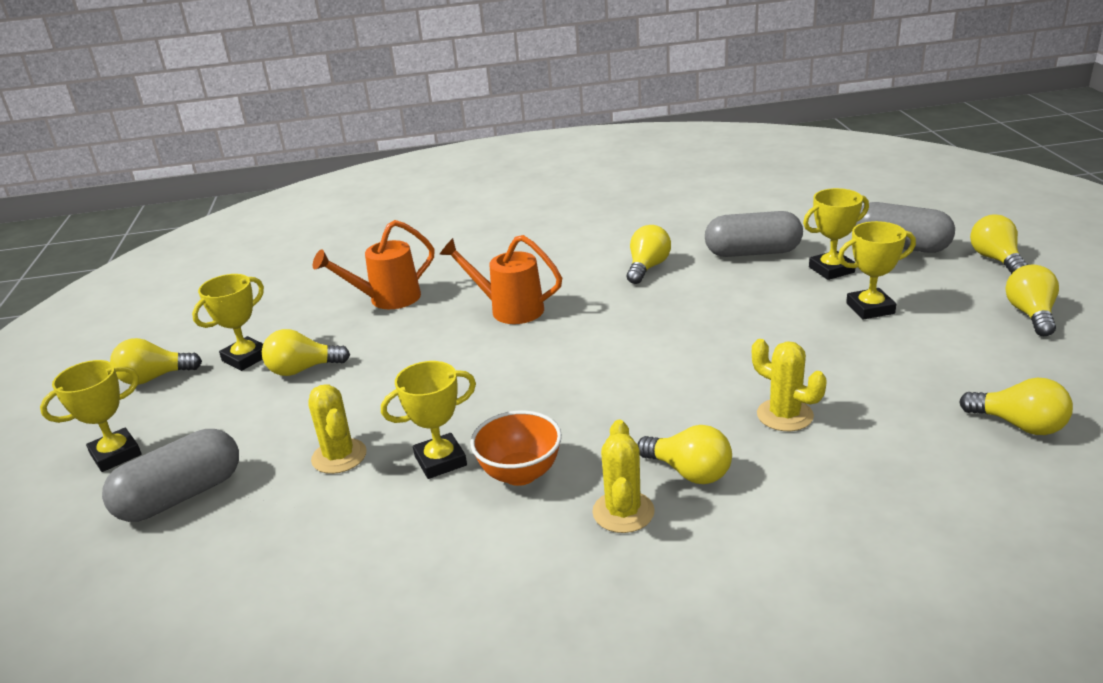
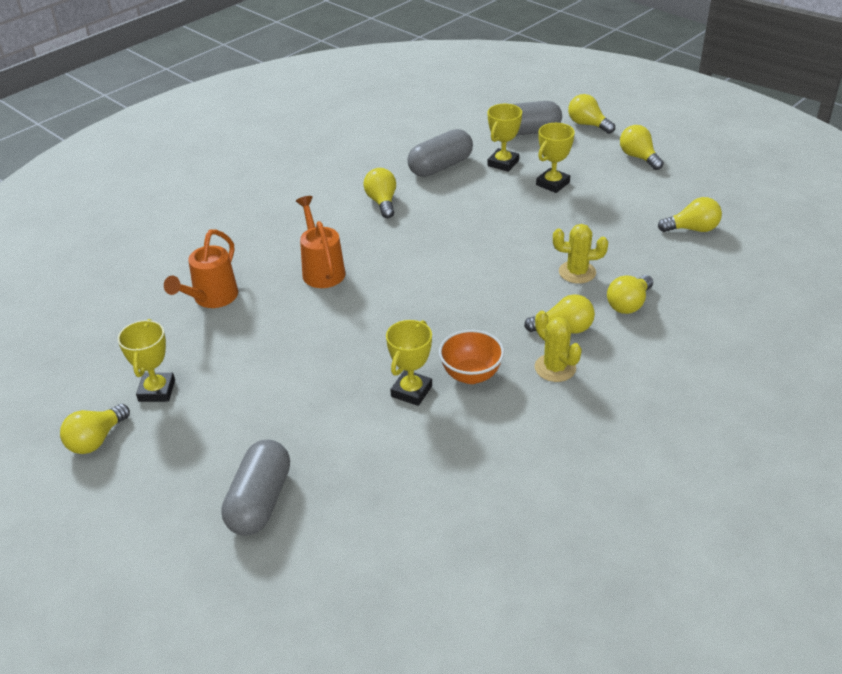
camera: 40 degrees left, 10 degrees up
(116, 454) = (158, 504): yellow trophy -> none
(303, 369) = (220, 378): yellow light bulb -> yellow light bulb (628, 304)
(339, 456) = (338, 421): yellow cactus -> none
(510, 309) = (322, 270): orange watering can -> orange watering can turned 90 degrees clockwise

